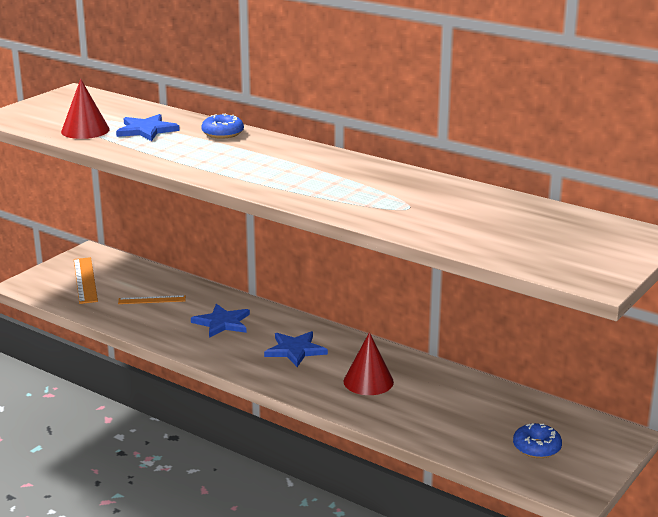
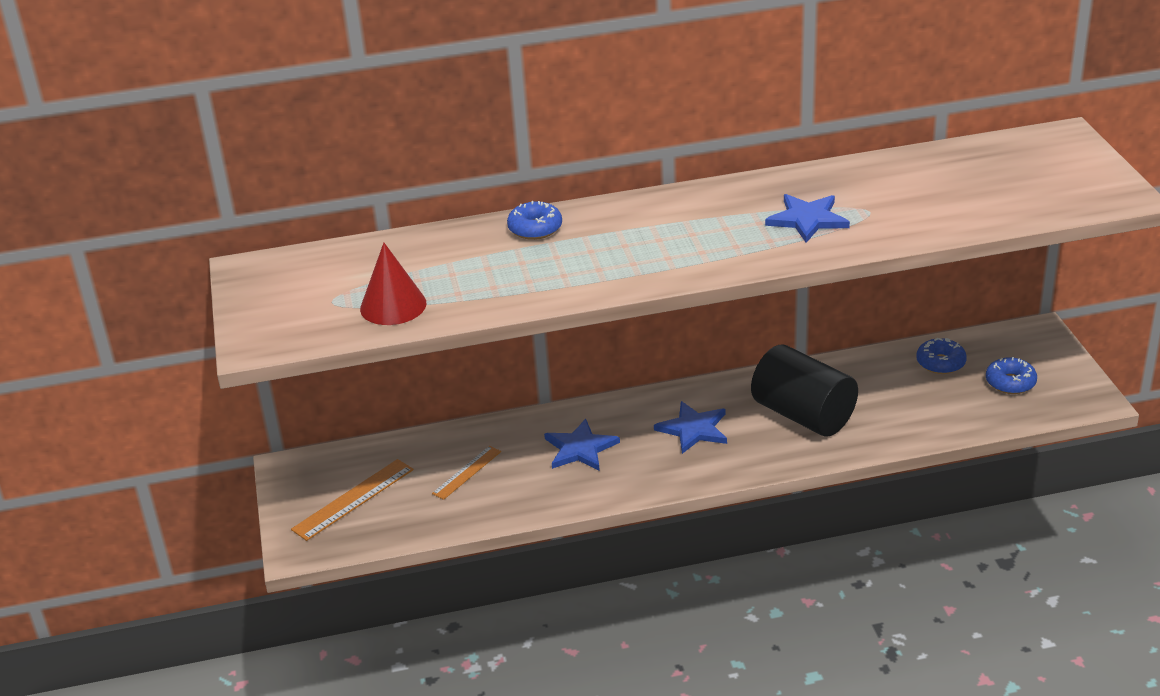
camera: 45 degrees left, 10 degrees up
(85, 280) = (353, 499): orange ruler -> orange ruler turned 75 degrees counterclockwise
(146, 130) = (454, 268): blue star -> blue star (807, 219)
(368, 381) = (803, 415): red cone -> black cylinder
(513, 409) = (940, 363): none -> blue donut

